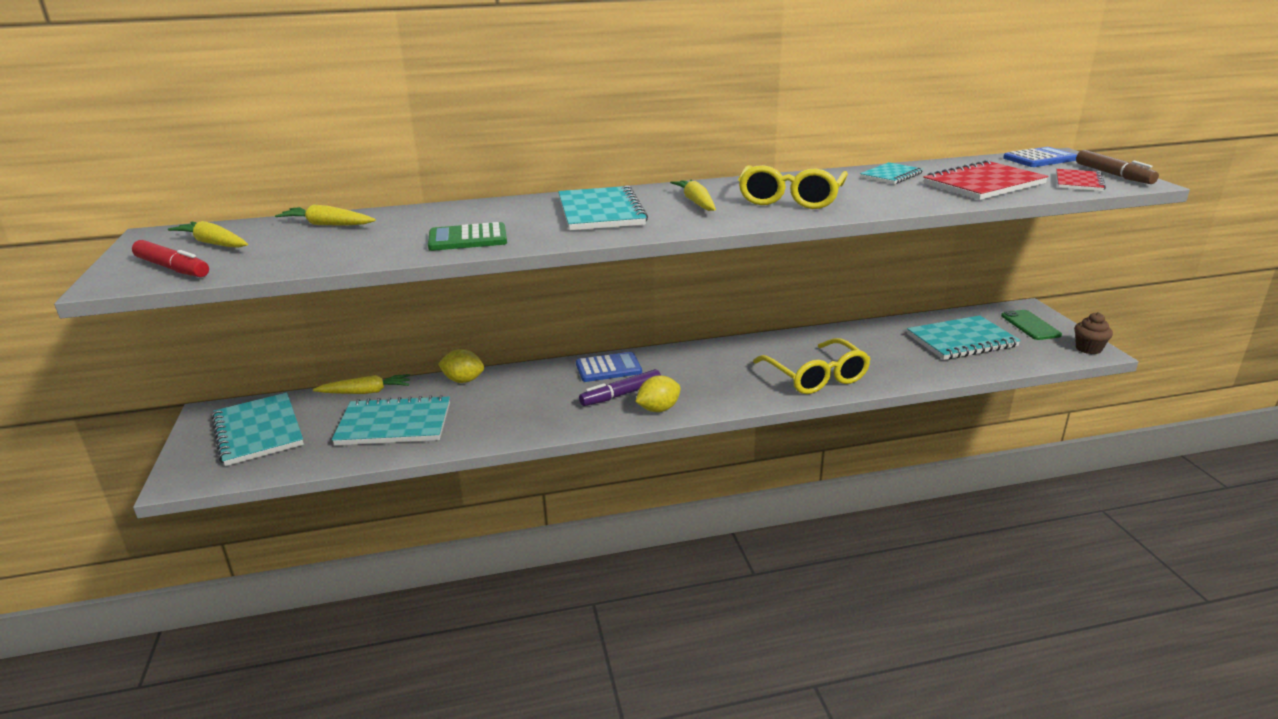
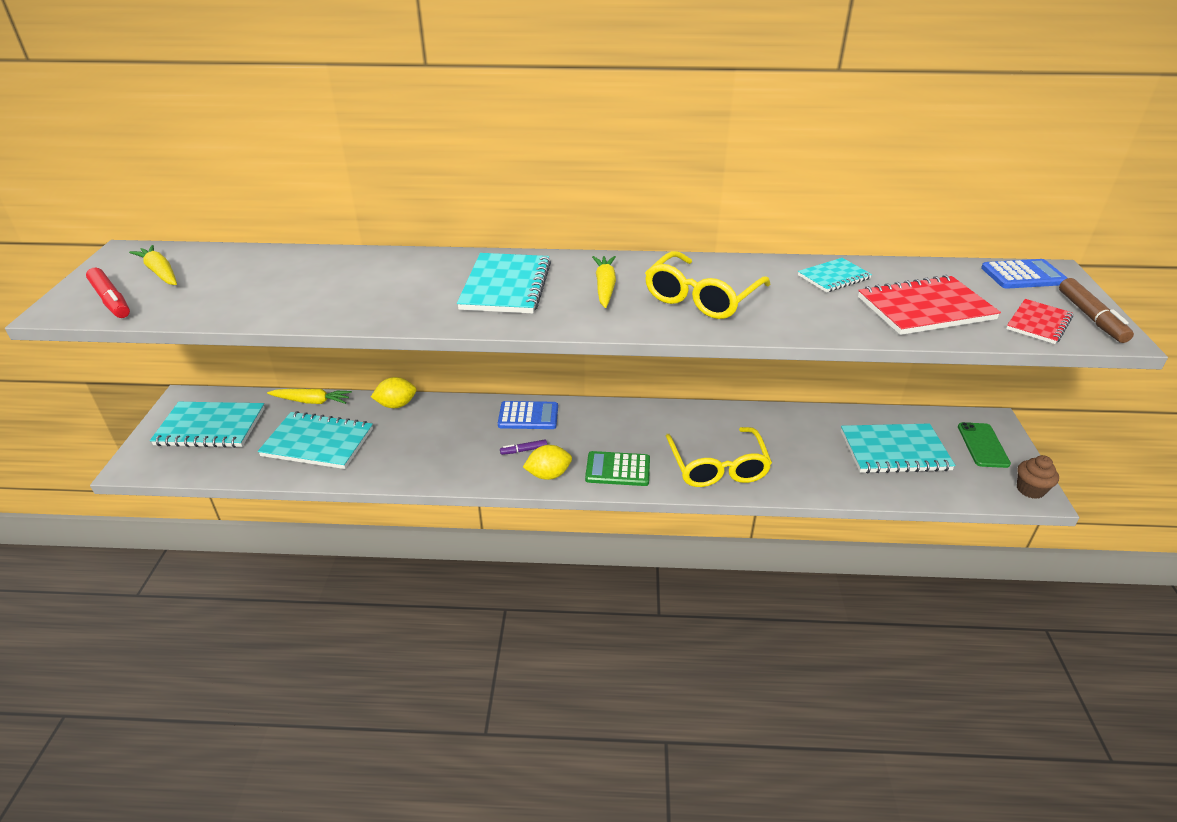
camera: 15 degrees right, 10 degrees up
(258, 431) = (210, 427): turquoise notebook -> turquoise notebook turned 75 degrees counterclockwise
(327, 225) = (263, 263): yellow carrot -> none
(463, 380) = (396, 405): yellow lemon -> yellow lemon turned 45 degrees counterclockwise
(468, 239) = (364, 304): green calculator -> green calculator (618, 469)
(621, 395) = (523, 450): purple marker -> purple marker, size x0.56

